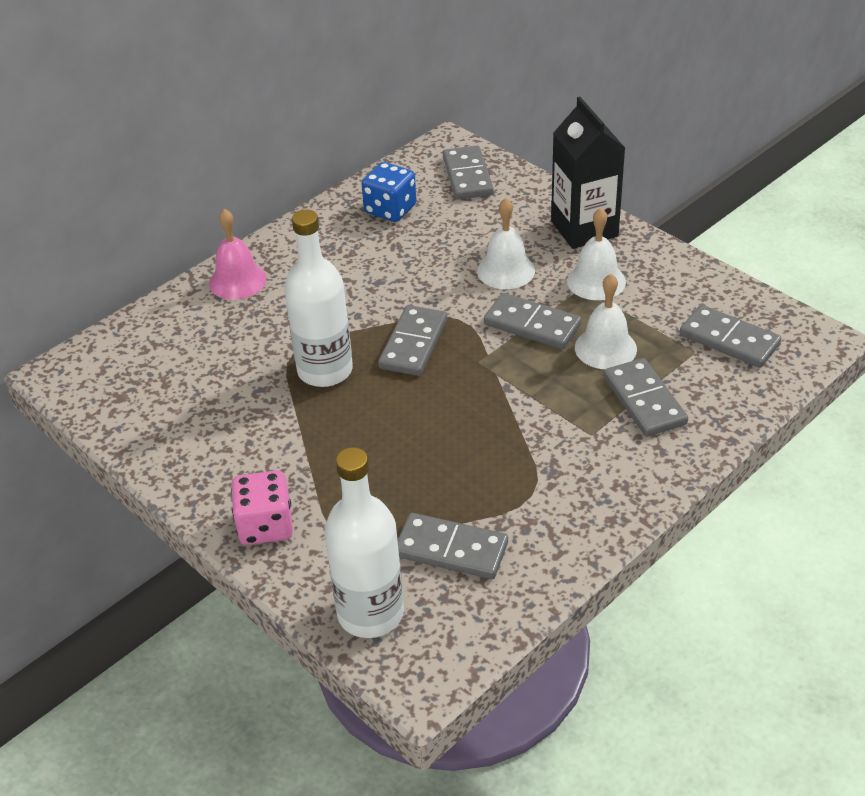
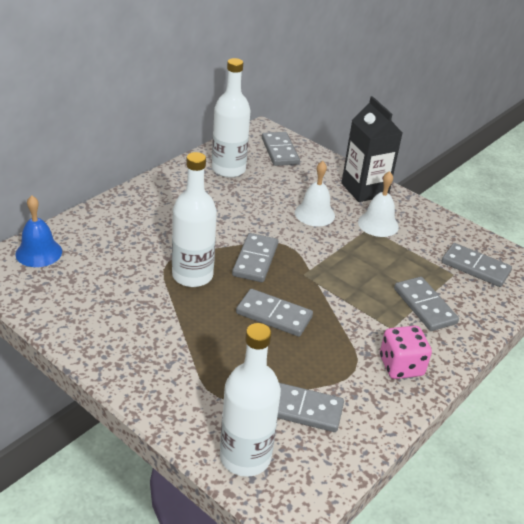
camera: 10 degrees left, 5 degrees down
(123, 347) = (39, 252): none -> blue bell
(237, 281) = (122, 210): pink bell -> none
(265, 526) = (157, 387): pink dice -> pink dice (401, 366)
(390, 209) = (228, 169): blue dice -> white bottle
(532, 324) = (338, 251): grey domino -> grey domino (274, 315)
(605, 348) = (391, 269): white bell -> none

